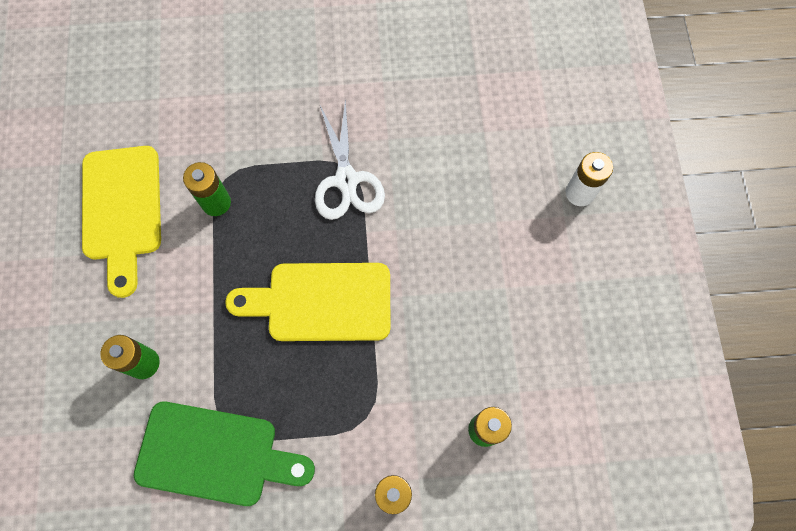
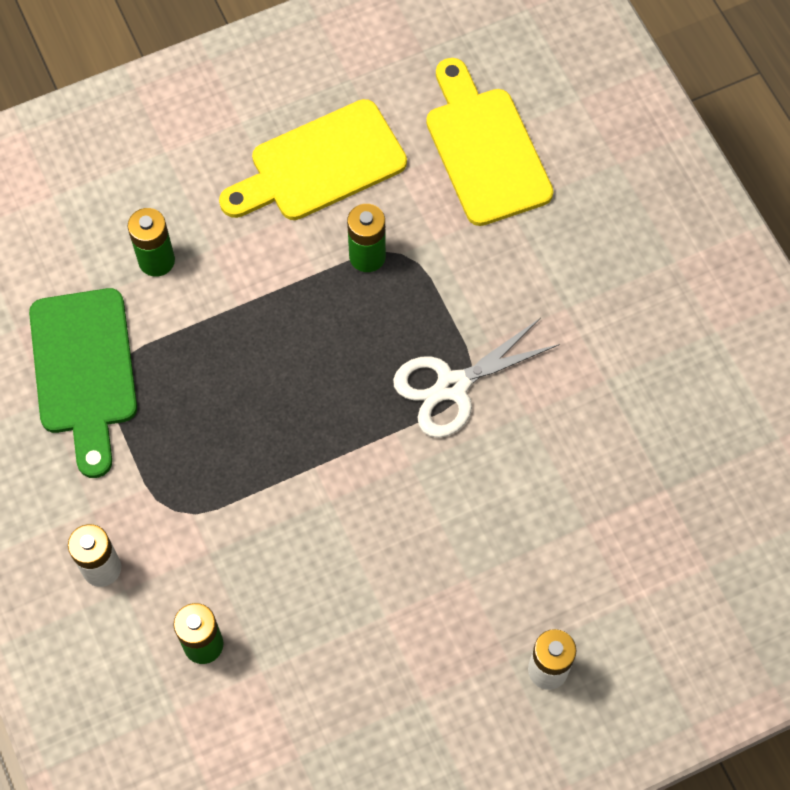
camera: 70 degrees right, 5 degrees down
(321, 302) = (290, 414): yellow cutting board -> yellow cutting board (485, 149)

